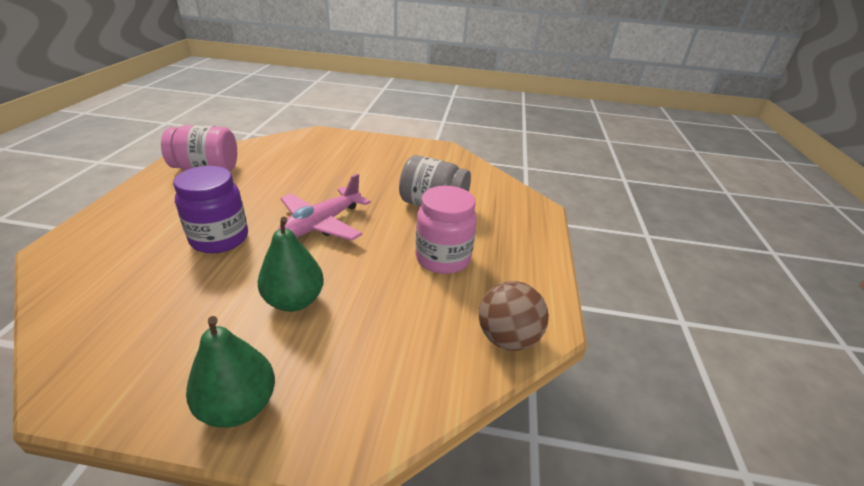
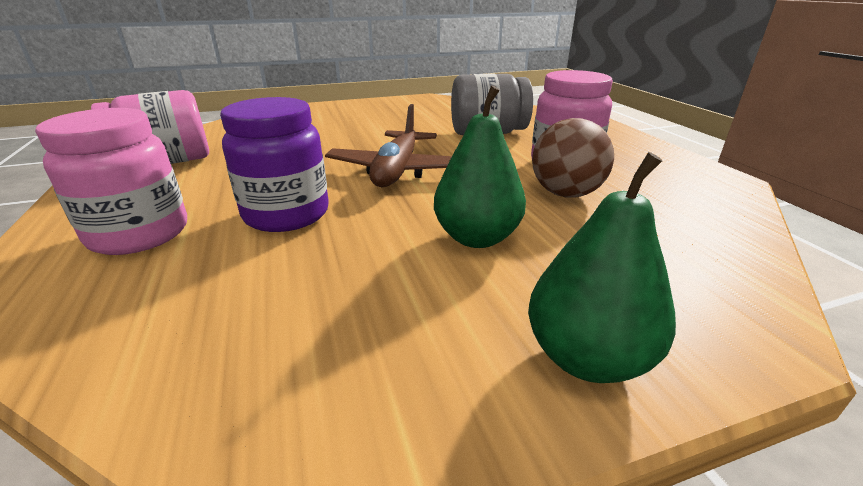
camera: 25 degrees left, 5 degrees down
(142, 226) = (139, 234): none -> pink jar
(322, 224) = (397, 171): pink plane -> brown plane
(507, 338) = (717, 198): brown ball -> brown ball (565, 193)

